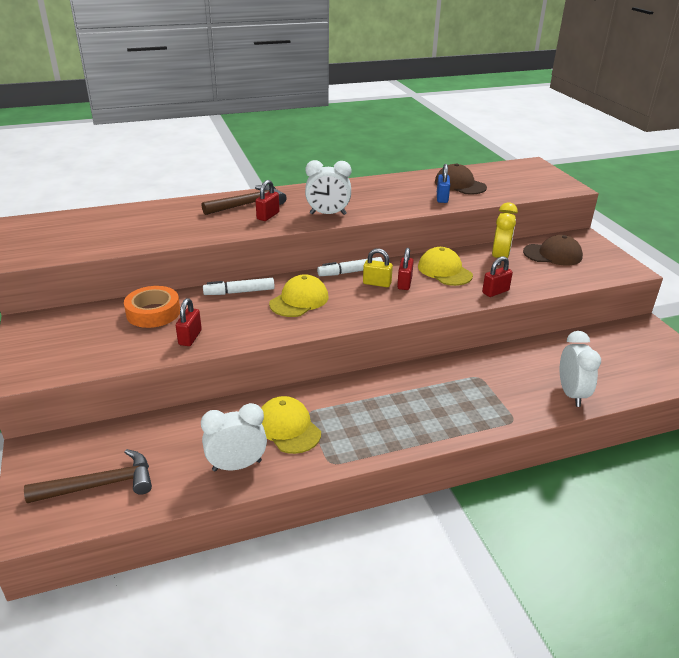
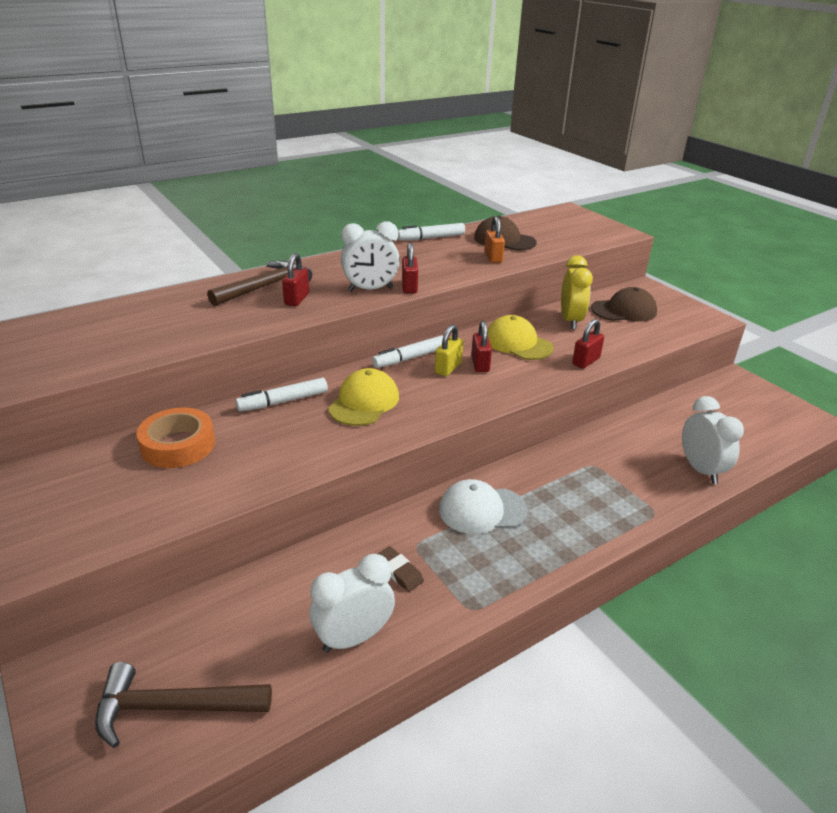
camera: 15 degrees left, 0 degrees up
(101, 485) = (173, 707): brown hammer -> brown hammer turned 150 degrees counterclockwise
(190, 337) = (243, 473): red padlock -> red padlock (409, 287)
(288, 428) = (399, 571): yellow cap -> brown eraser
(371, 396) = (482, 510): none -> white cap
(377, 283) = (448, 368): yellow padlock -> yellow padlock turned 60 degrees counterclockwise
(398, 177) = (431, 238): none -> white marker
(442, 198) = (493, 257): blue padlock -> orange padlock

